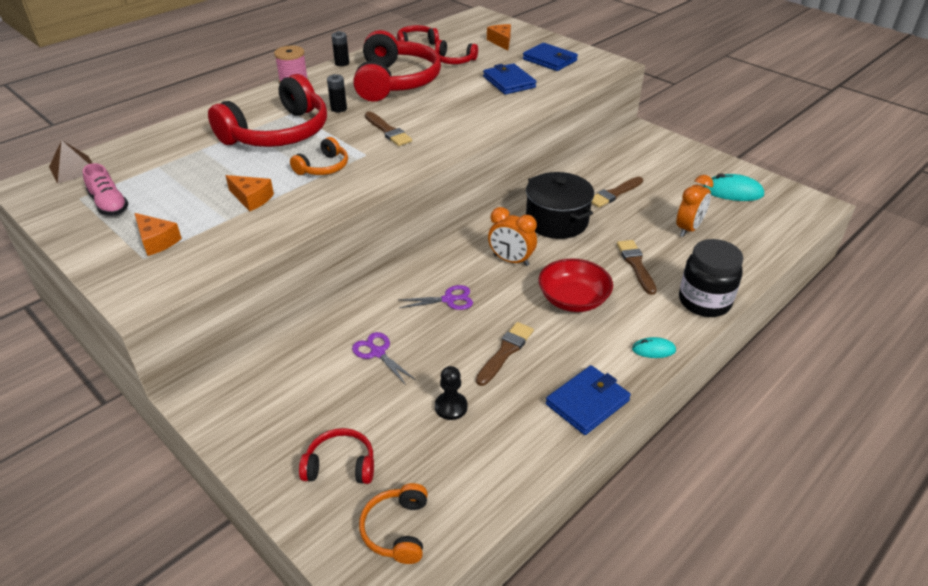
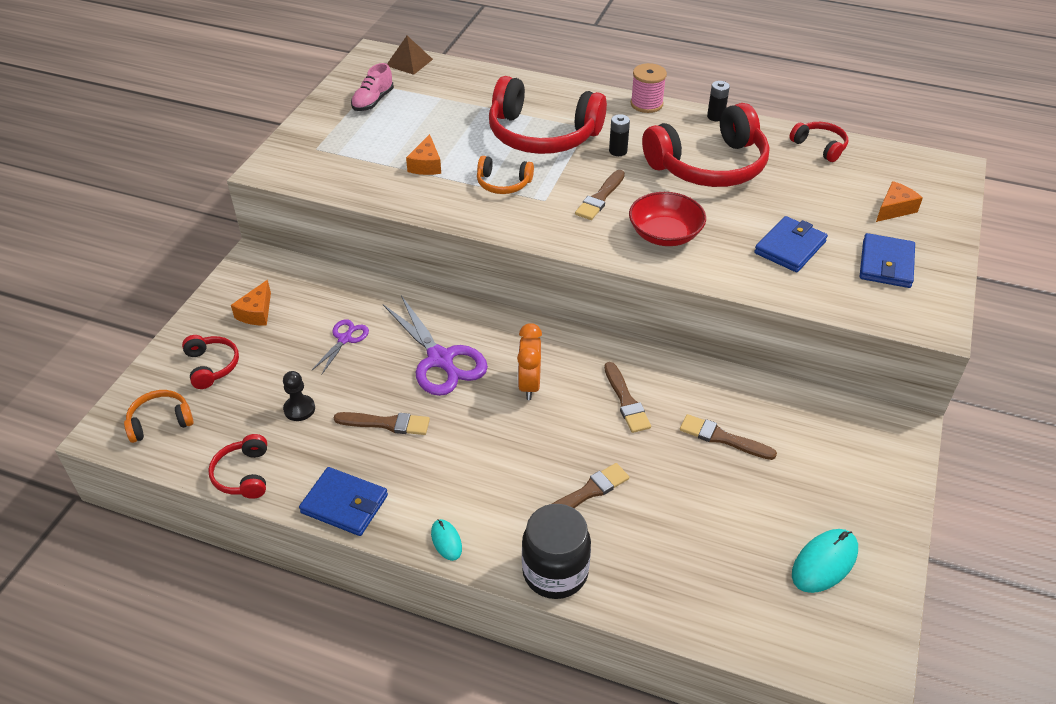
camera: 65 degrees right, 5 degrees up
(157, 241) = (339, 145): orange cheese -> orange cheese (256, 312)
(448, 299) = (440, 359): purple scissors -> purple scissors, size x1.91
(454, 60) = (803, 189): red headphones -> red headphones (244, 474)
(556, 221) = (626, 401): black pot -> brown brush
(573, 299) = (493, 453): red bowl -> red bowl (665, 234)
(688, 229) = (696, 529): orange clock -> none
(732, 192) = (824, 563): turquoise mouse -> turquoise mouse turned 60 degrees clockwise

